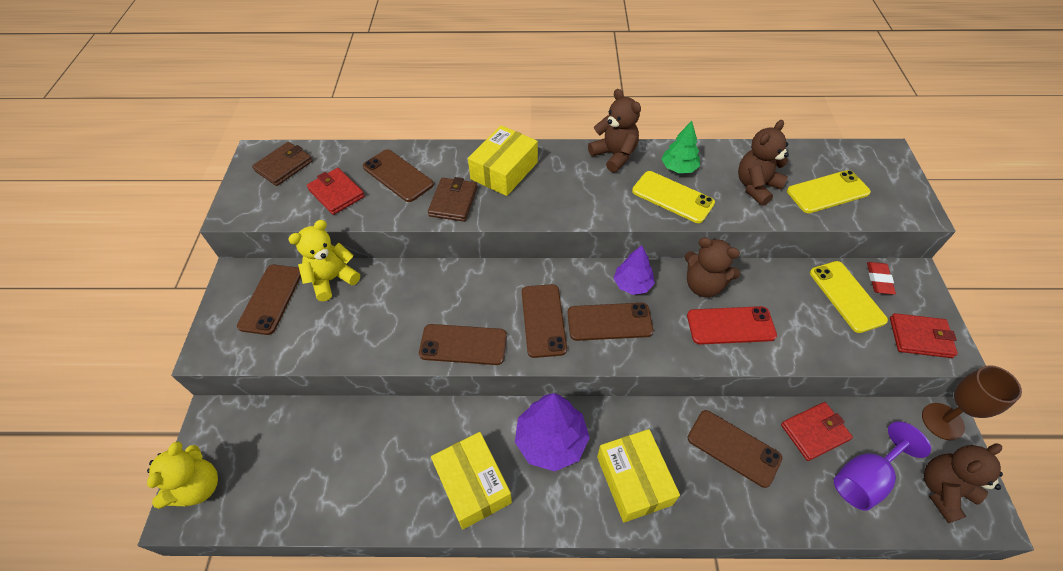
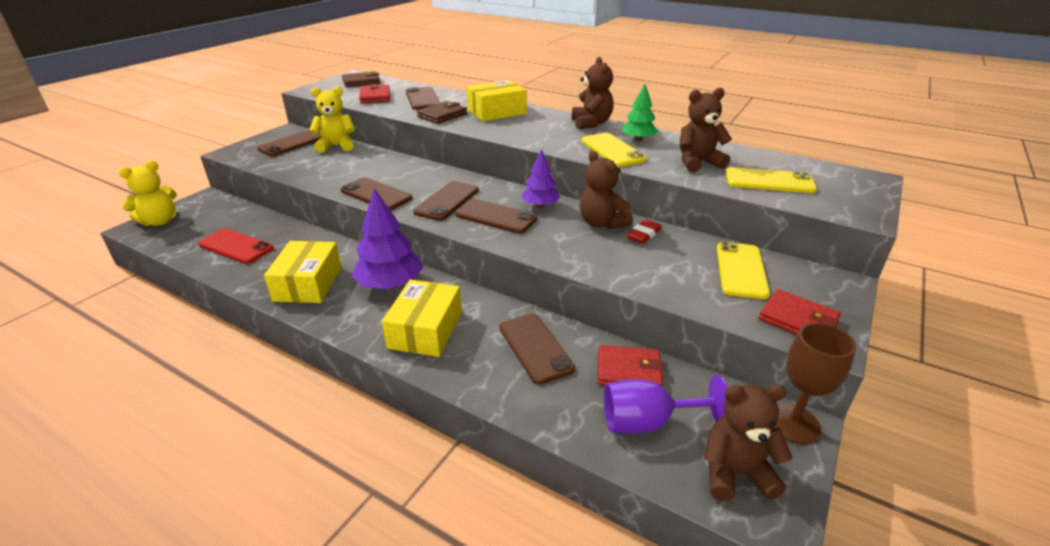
camera: 30 degrees right, 20 degrees down
(730, 326) = (598, 250): red phone -> red phone (236, 246)
(879, 280) = (791, 272): red eraser -> red eraser (643, 234)

